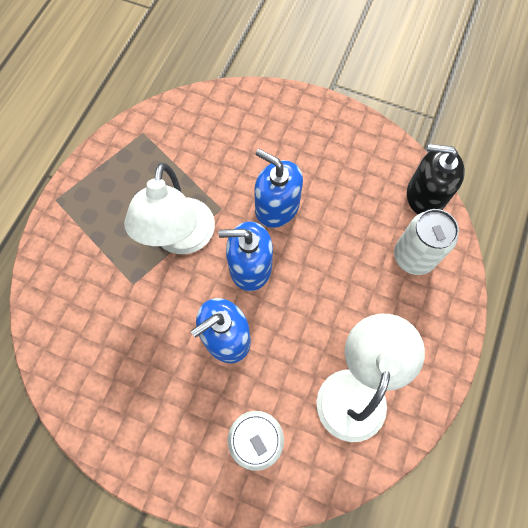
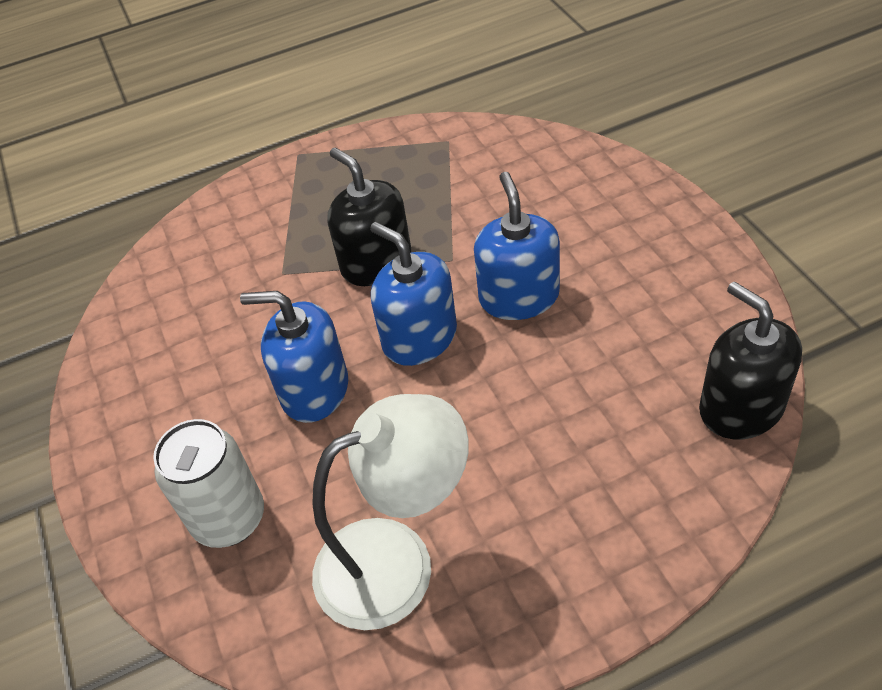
camera: 50 degrees right, 20 degrees down
(181, 239) = (376, 263): white lamp -> black soap dispenser
(413, 257) = (643, 468): white can -> none

